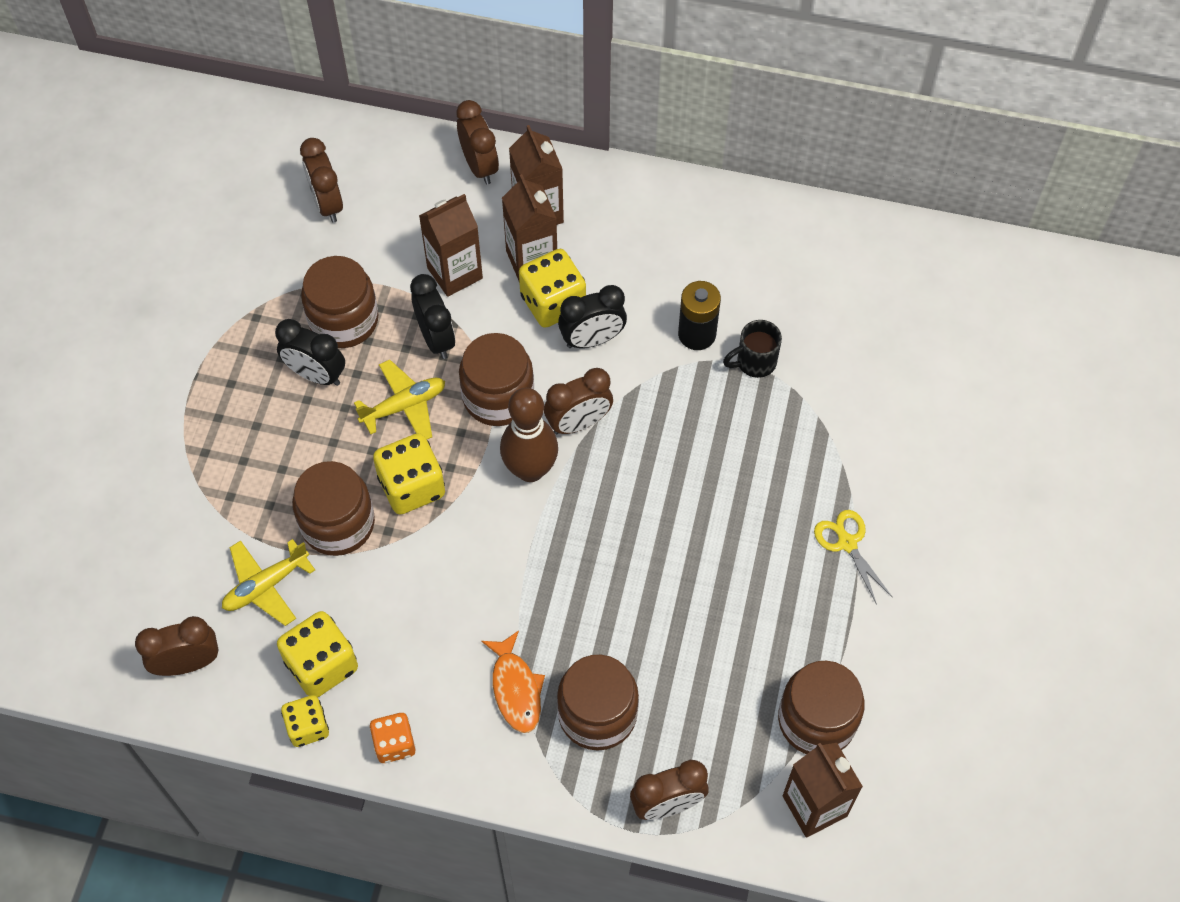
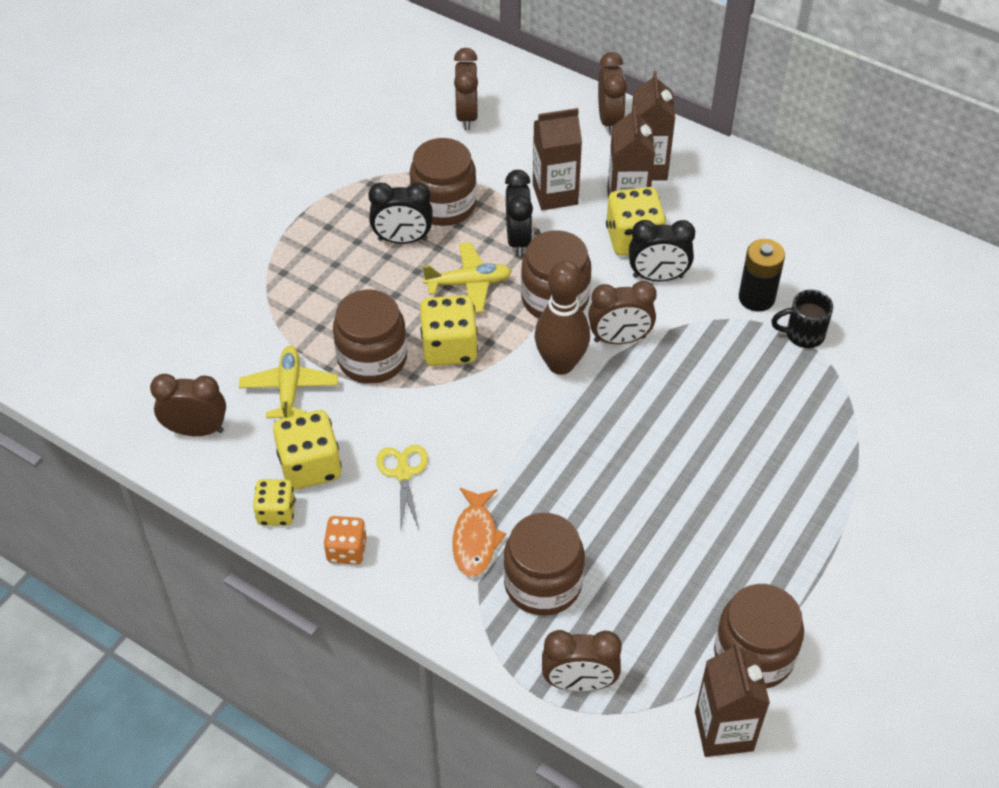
camera: 20 degrees right, 10 degrees down
(266, 585) = (289, 389): yellow plane -> yellow plane turned 105 degrees clockwise
(316, 375) = (402, 239): black clock -> black clock turned 45 degrees counterclockwise
(847, 543) = (839, 510): yellow scissors -> yellow scissors (403, 473)

